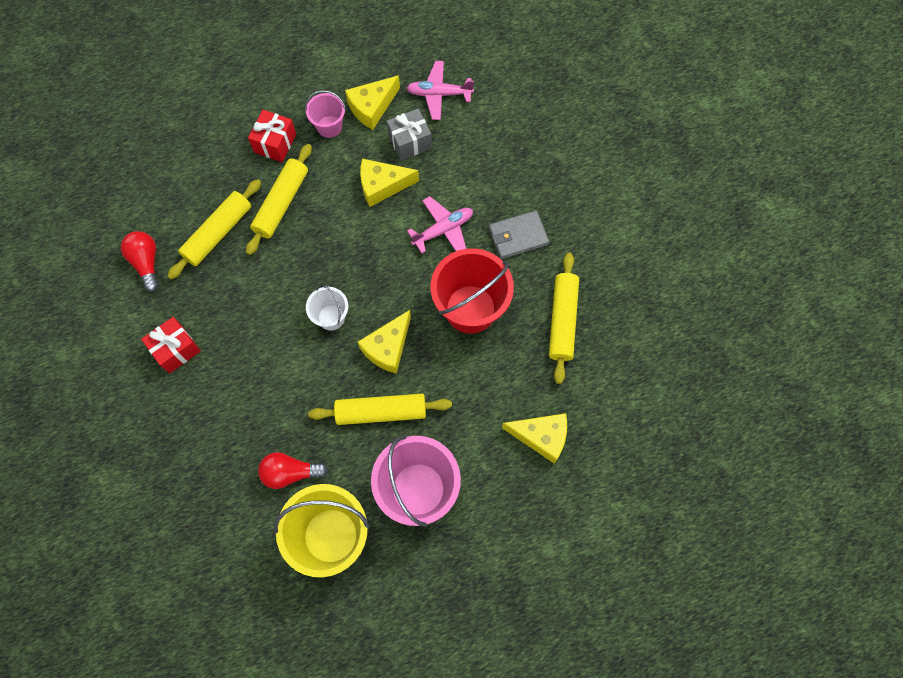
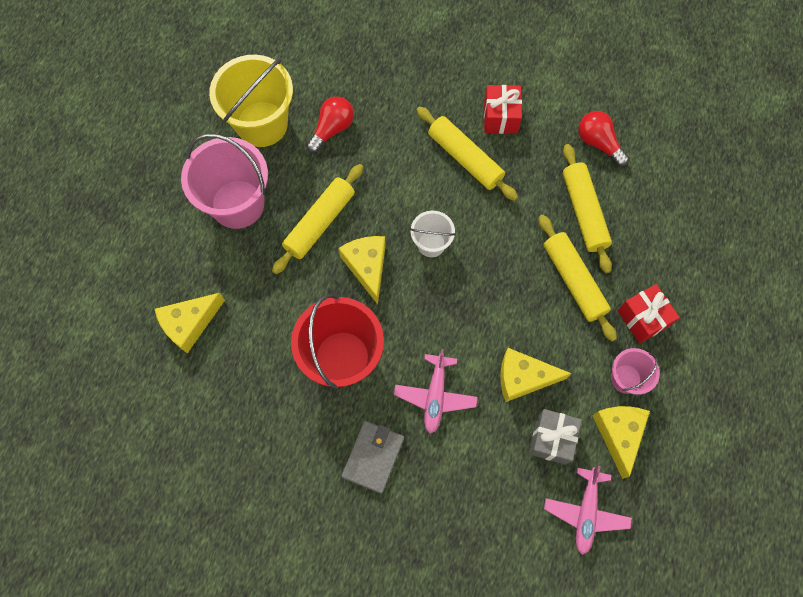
camera: 130 degrees right, 0 degrees up
(146, 262) = (598, 143): red light bulb -> red light bulb turned 150 degrees counterclockwise
(382, 186) = (523, 378): yellow cheese -> yellow cheese turned 120 degrees counterclockwise
(439, 94) = (585, 512): pink plane -> pink plane turned 150 degrees clockwise
(562, 320) = (264, 426): yellow rolling pin -> yellow rolling pin (465, 158)

